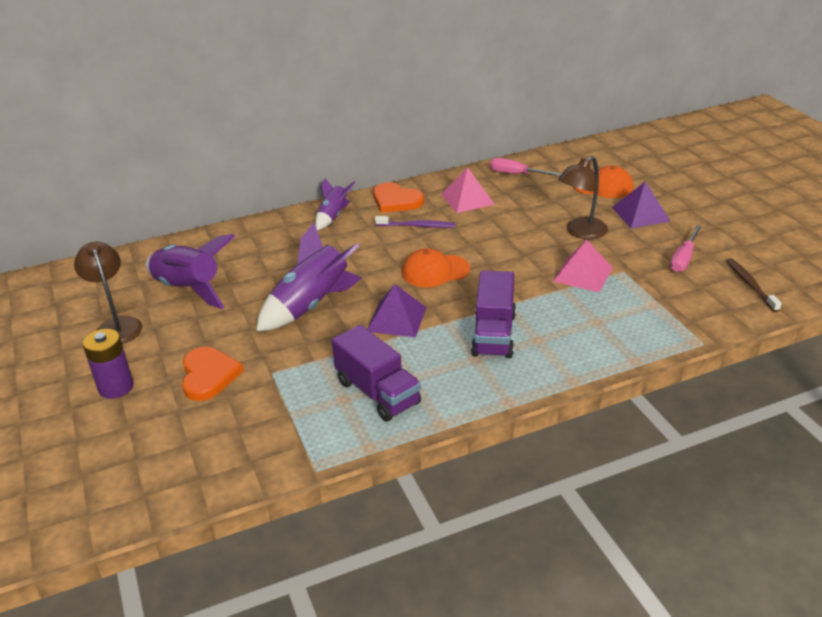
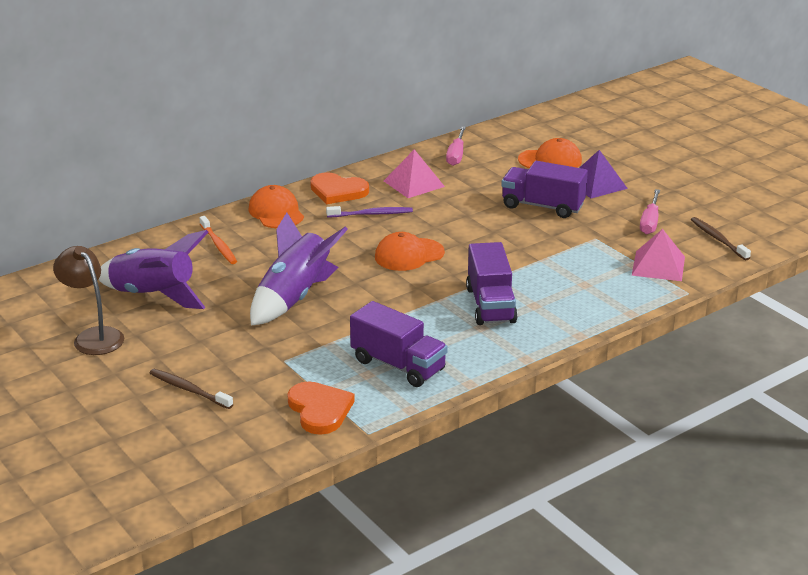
camera: 15 degrees left, 5 degrees down
(116, 387) = (127, 390): purple battery -> none
(170, 394) = (188, 389): none -> brown toothbrush
(208, 375) = (220, 370): orange heart -> orange heart (320, 410)
(269, 244) = (219, 245): none -> orange toothbrush
(333, 216) = (276, 212): purple rocket -> orange cap
(397, 319) = (388, 301): purple pyramid -> none
(516, 174) = (456, 155): pink screwdriver -> pink screwdriver turned 90 degrees counterclockwise
(581, 232) = (542, 206): brown lamp -> purple truck
(583, 274) = (558, 244): pink pyramid -> pink pyramid (658, 265)

